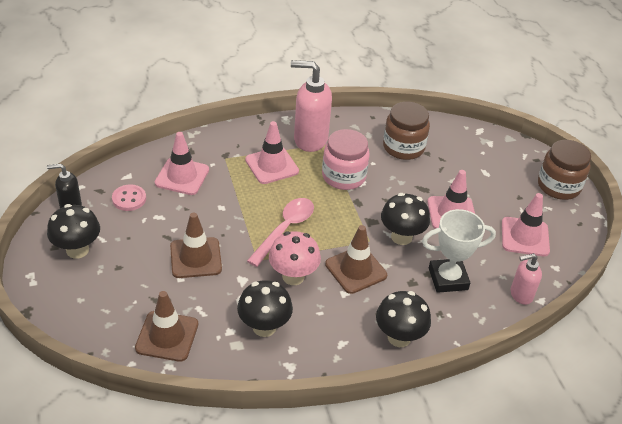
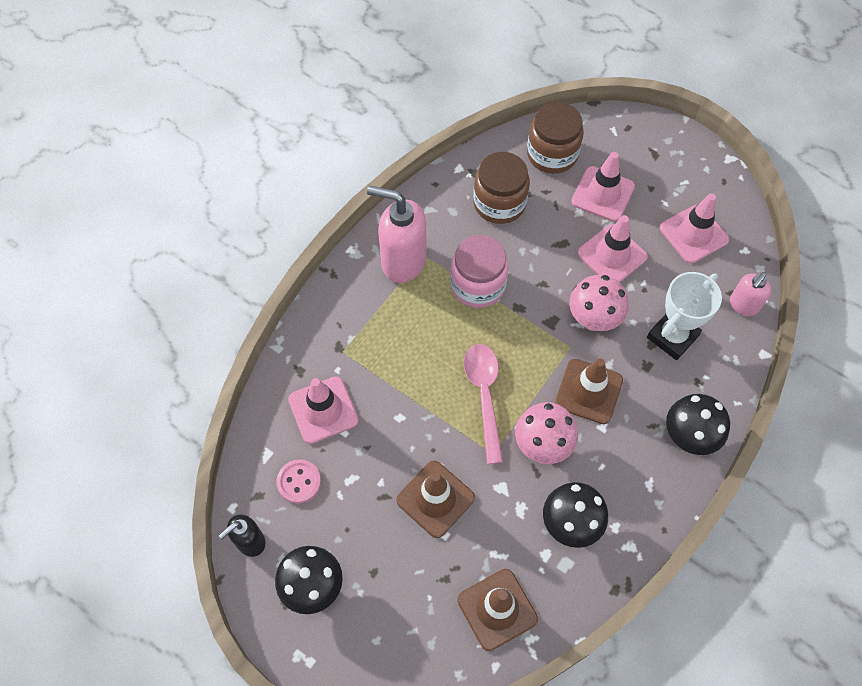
camera: 35 degrees left, 20 degrees up
(272, 165) = (397, 325): pink traffic cone -> pink traffic cone (603, 194)
(310, 139) = (403, 261): pink soap dispenser -> pink soap dispenser turned 45 degrees clockwise
(401, 237) = (593, 319): black mushroom -> pink mushroom
(558, 186) = (672, 148): brown jar -> brown jar (552, 154)

